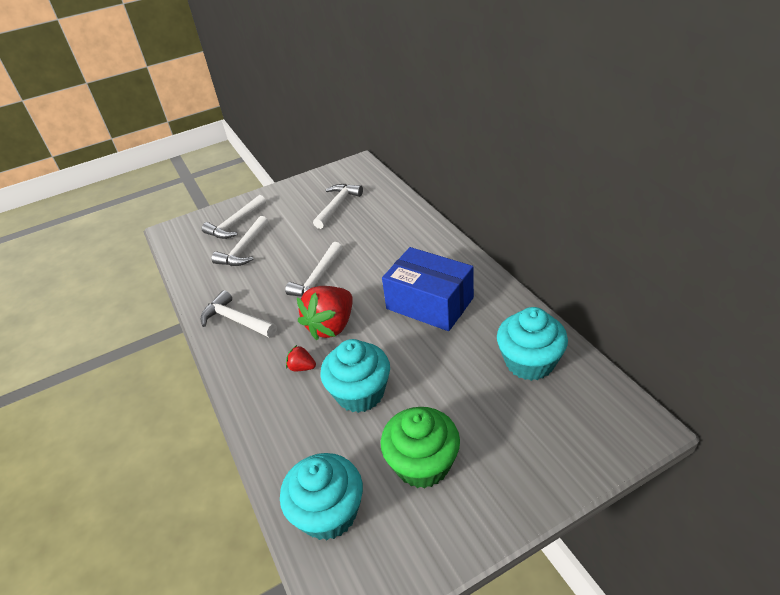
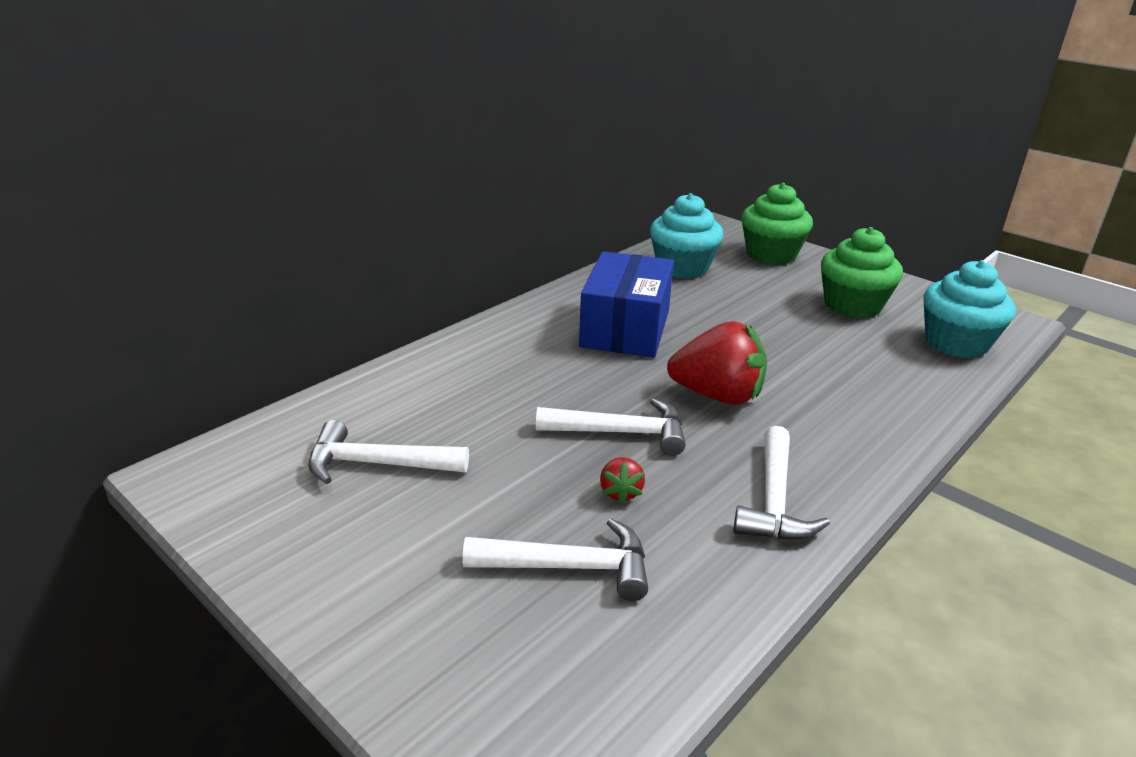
camera: 115 degrees left, 10 degrees down
(235, 224) = (469, 627): white hammer -> none
(302, 367) = (808, 402): red strawberry -> red strawberry (621, 492)
(360, 393) = (807, 352): turquoise cupcake -> none
(553, 445) = (771, 254): none -> green cupcake

